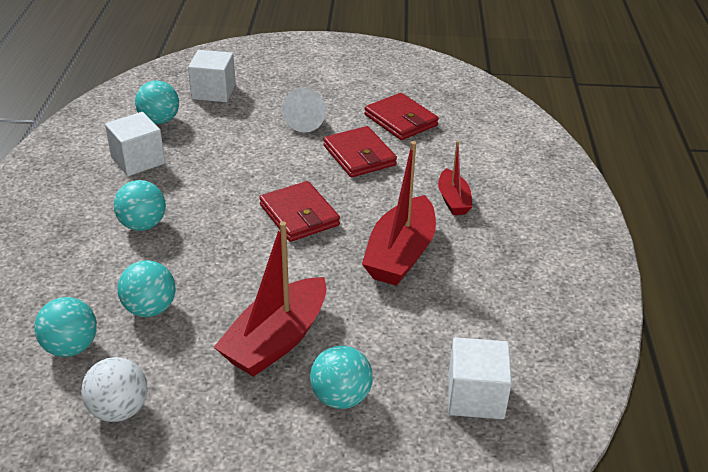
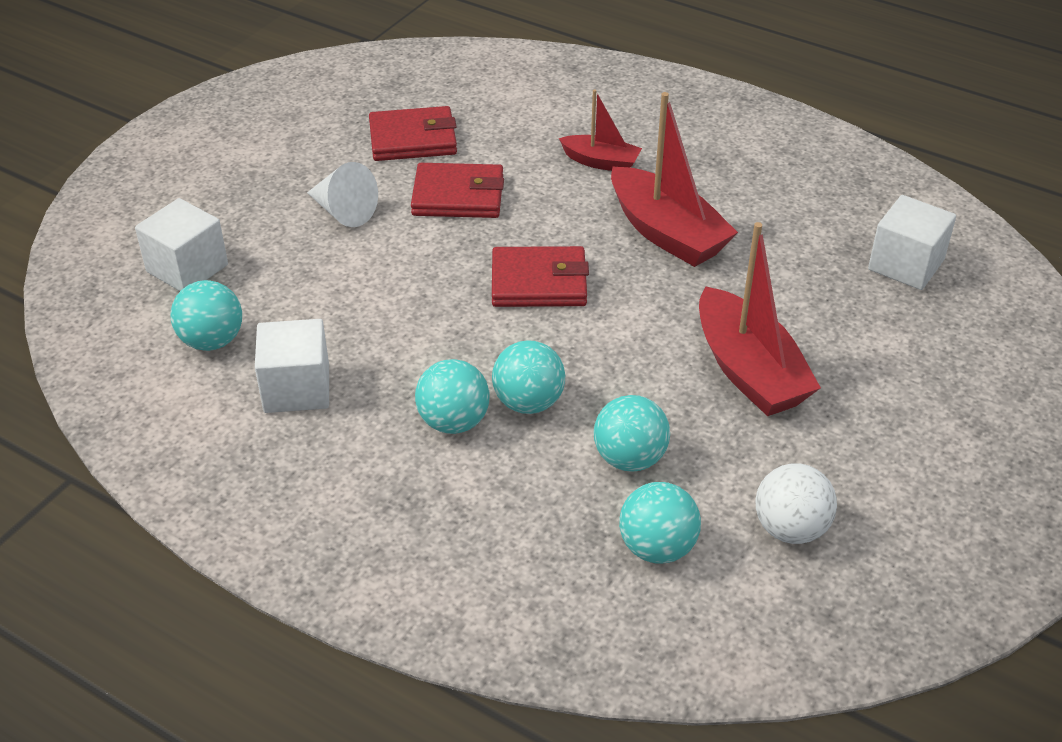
camera: 60 degrees left, 5 degrees up
(341, 397) = (861, 352): turquoise ball -> turquoise ball (528, 402)

